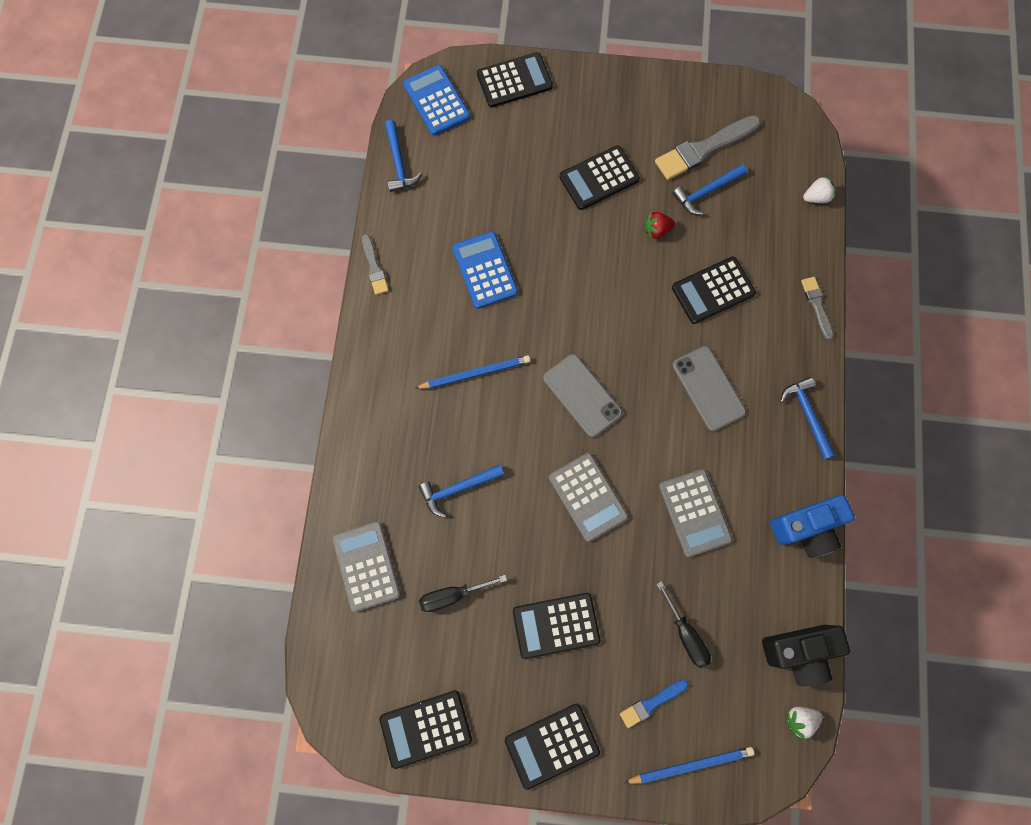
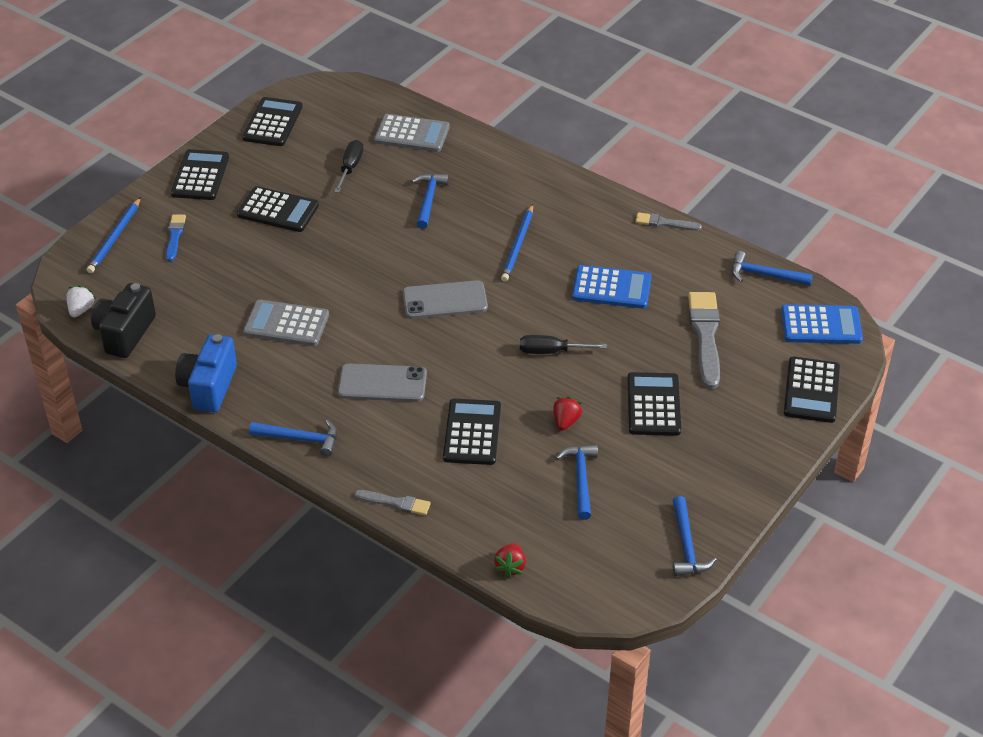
camera: 120 degrees right, 30 degrees down
(556, 625) = (278, 210): black calculator -> black calculator turned 90 degrees clockwise
(587, 497) = (357, 267): grey calculator -> none
(685, 634) = (202, 276): black screwdriver -> black screwdriver (551, 351)
(704, 149) = (632, 502): grey brush -> grey brush (705, 336)
(719, 98) = (686, 546): none -> blue hammer
(816, 197) = (510, 567): white strawberry -> red strawberry

